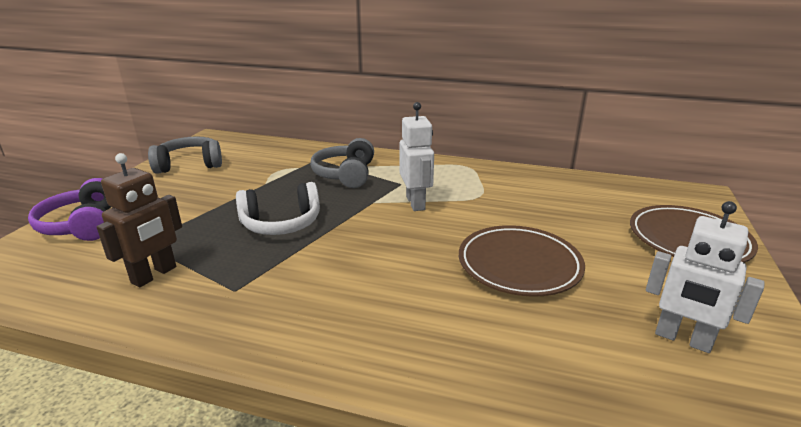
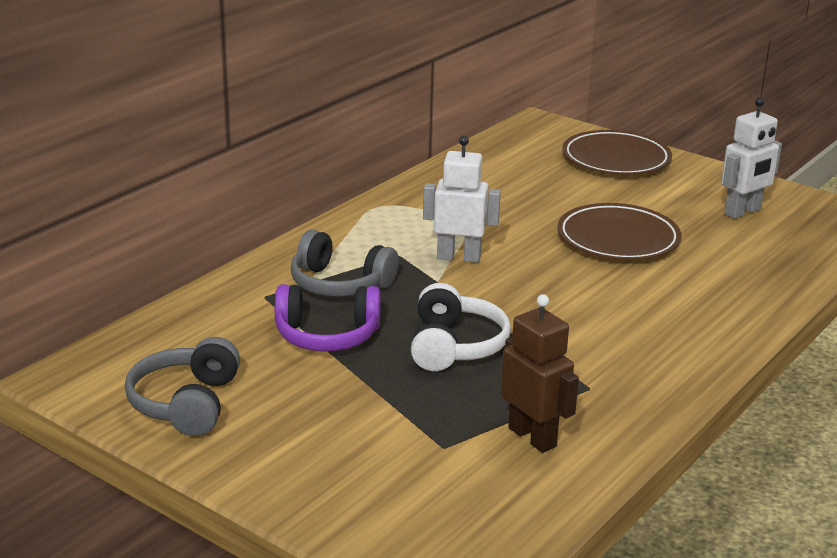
camera: 70 degrees left, 0 degrees up
(83, 225) = (355, 498): purple headphones -> purple headphones (327, 335)

